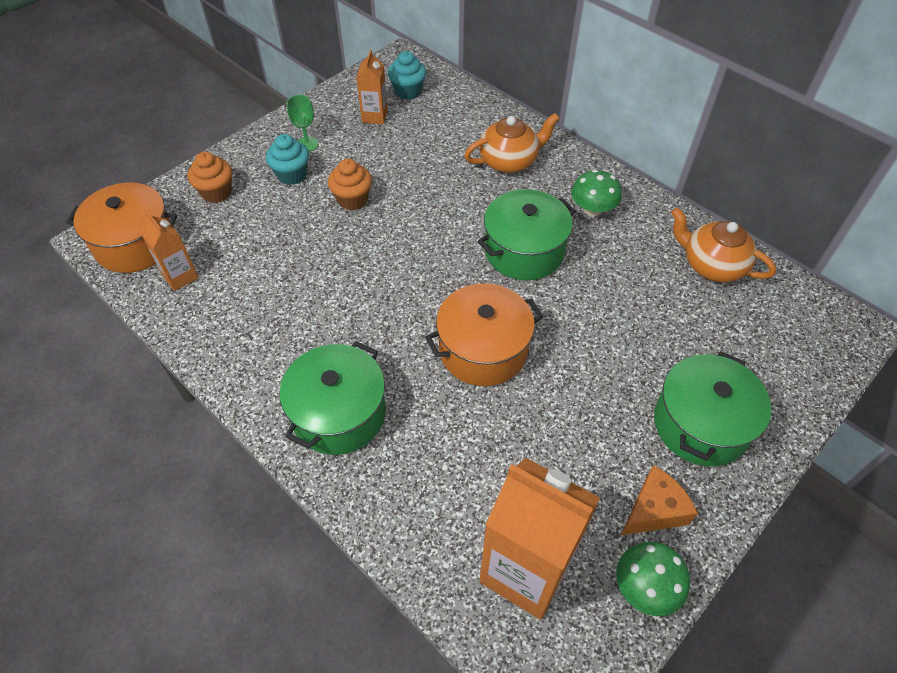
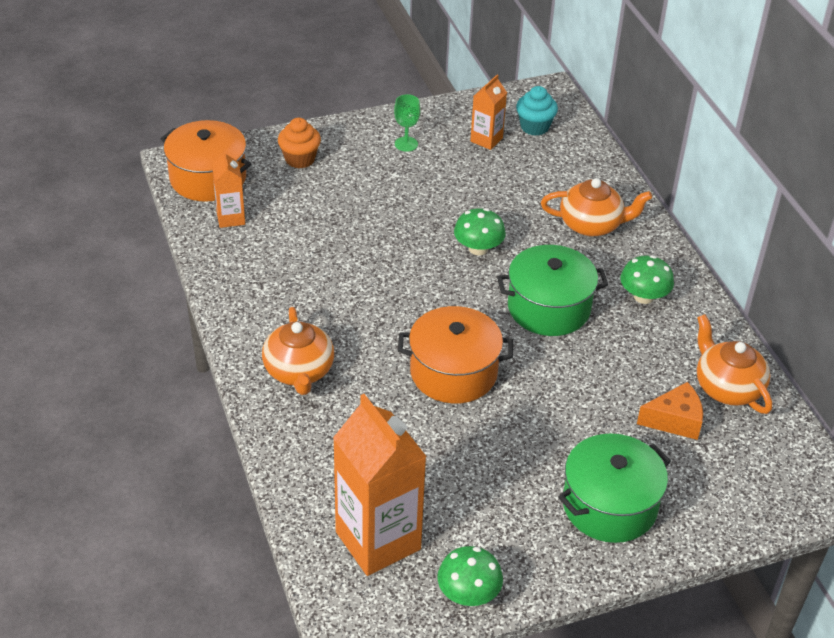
camera: 25 degrees right, 10 degrees down
(292, 175) = (375, 167): turquoise cupcake -> none
(339, 413) = (299, 371): green pot -> orange teapot
(352, 200) = (417, 207): orange cupcake -> none
(429, 218) = (478, 248): none -> green mushroom
(654, 510) = (517, 547): orange cheese -> orange cheese (675, 420)

